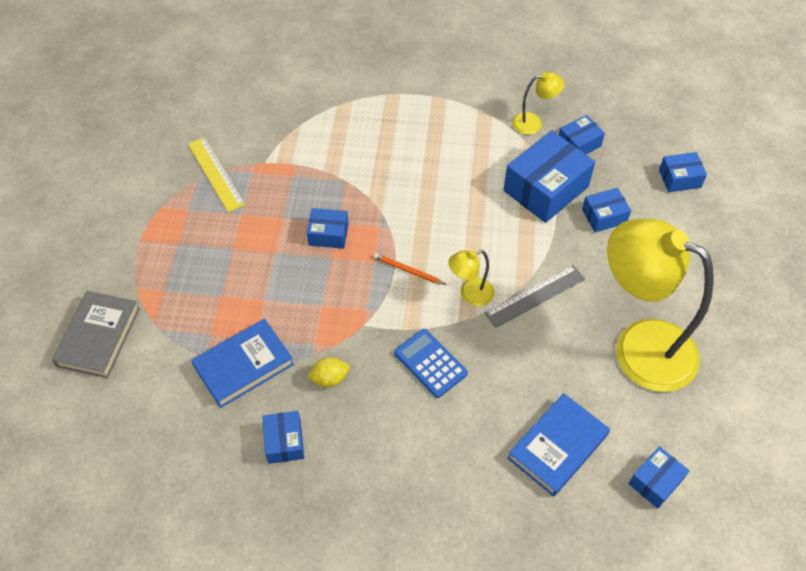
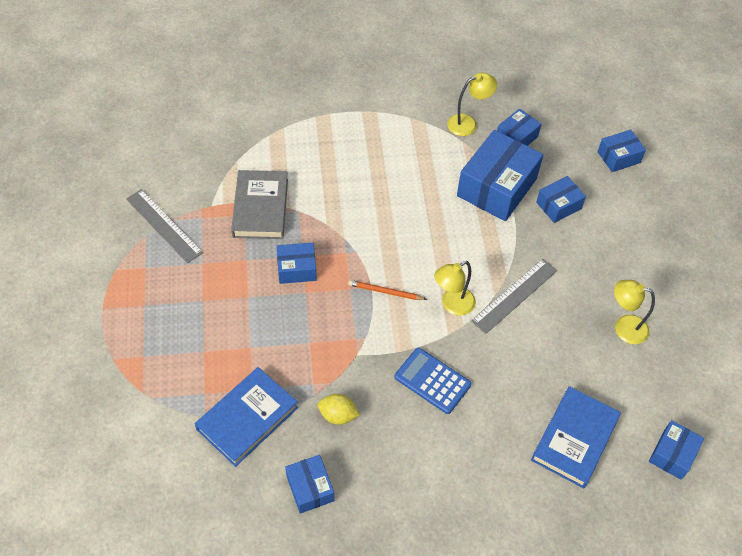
camera: 15 degrees left, 0 degrees up
(98, 337) = (87, 418): grey book -> grey book (260, 208)
(216, 174) = (164, 225): yellow ruler -> grey ruler
(330, 379) = (338, 415): yellow lemon -> yellow lemon turned 45 degrees clockwise
(639, 347) = (624, 327): yellow lamp -> yellow lamp, size x0.43

